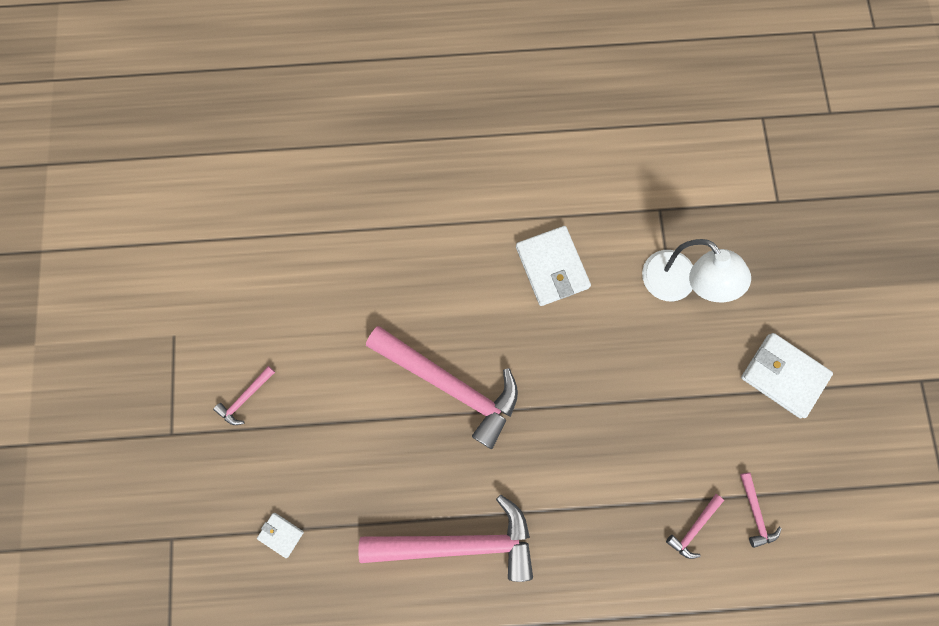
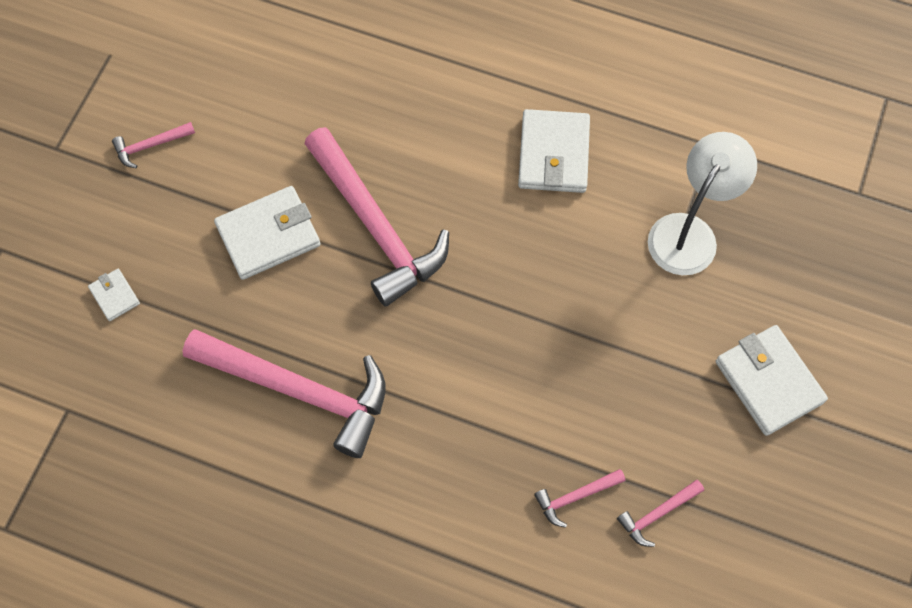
camera: 25 degrees right, 10 degrees down
(374, 429) = (268, 235): none -> white wallet
(676, 285) = (689, 232): white lamp -> white lamp turned 135 degrees counterclockwise
(755, 513) = (657, 514): pink hammer -> pink hammer turned 45 degrees clockwise

